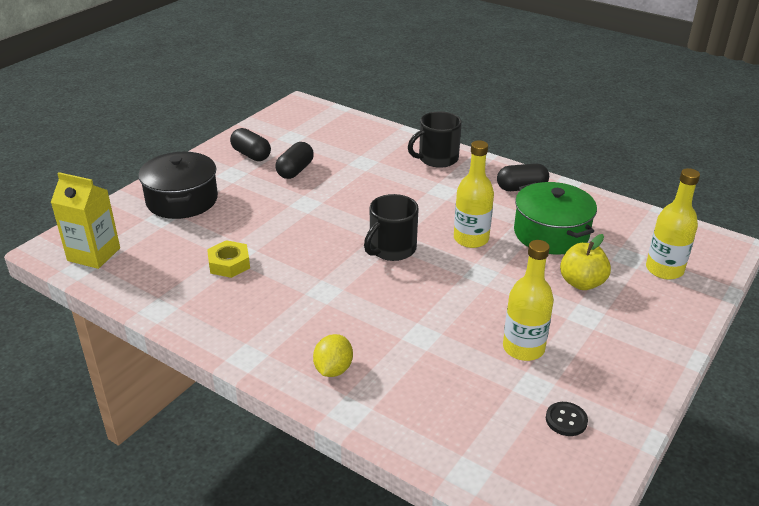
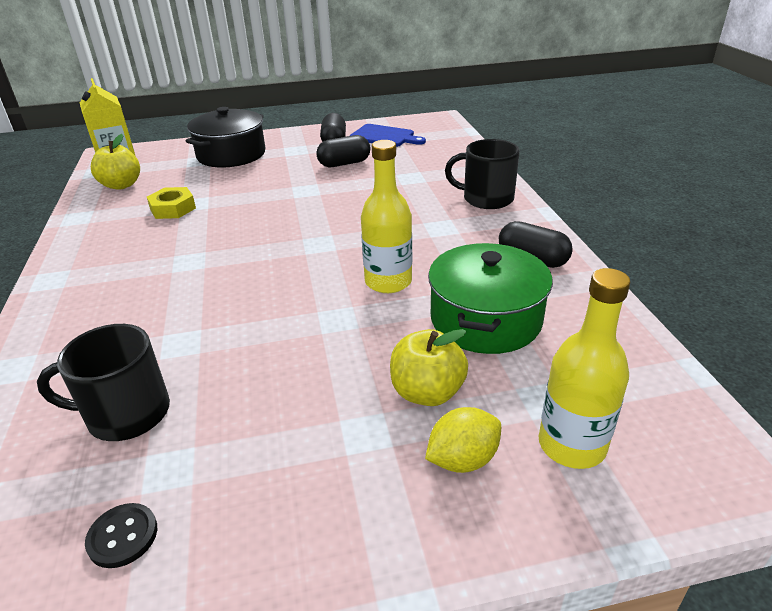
camera: 45 degrees right, 0 degrees up
(136, 268) = (121, 185): none -> yellow apple
(284, 135) = (384, 136): none -> blue cutting board
(333, 369) = (71, 326): yellow lemon -> yellow lemon (462, 459)
(391, 249) = (301, 255): black mug -> black mug (126, 414)
(523, 348) = (236, 420): yellow bottle -> none

